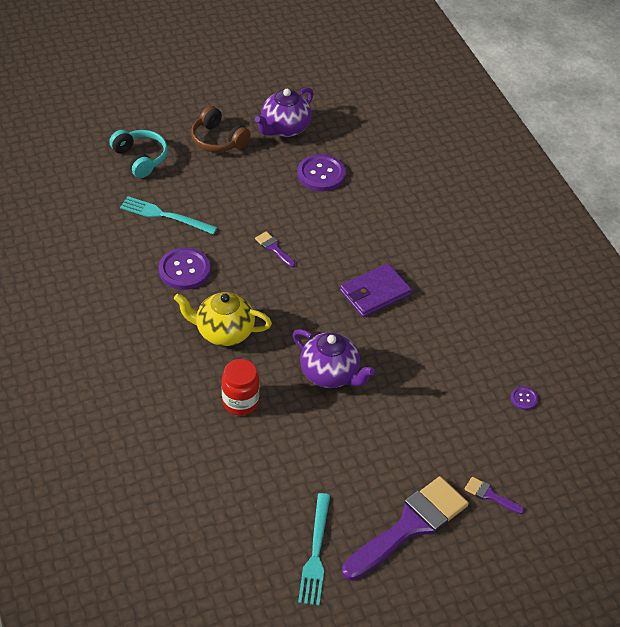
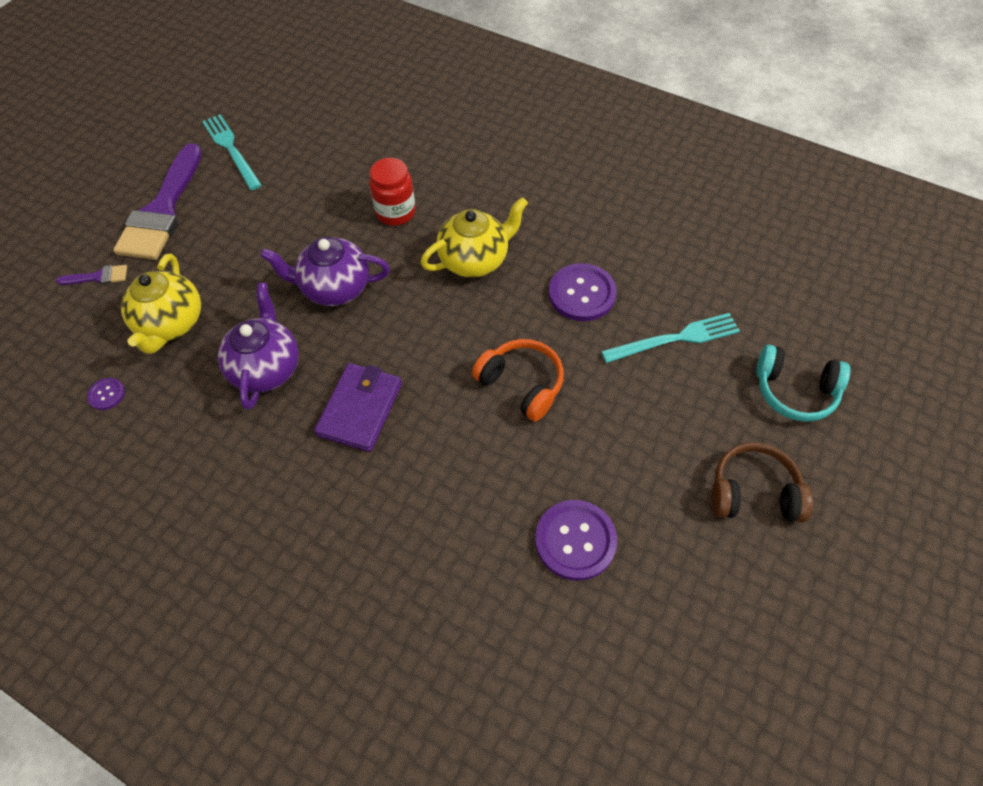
camera: 145 degrees right, 10 degrees up
(274, 248) = (521, 384): purple brush -> orange headphones
(284, 128) = (701, 587): purple teapot -> purple teapot (266, 368)
(456, 421) = (171, 324): none -> yellow teapot

